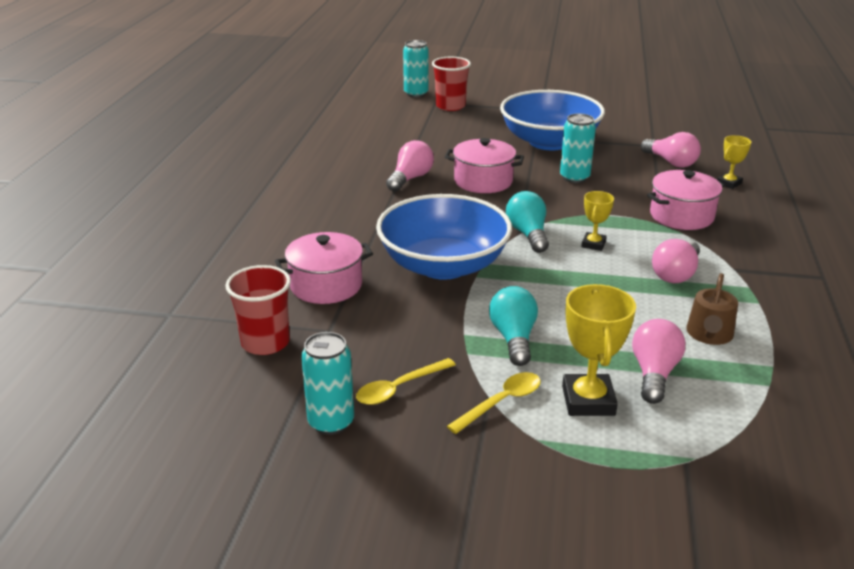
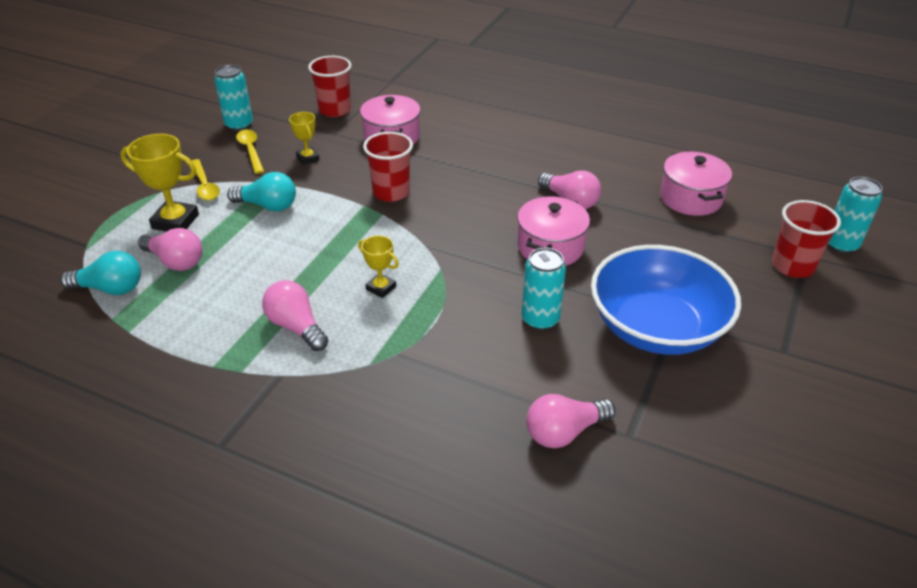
camera: 105 degrees right, 10 degrees up
(443, 265) = (391, 192): blue bowl -> red cup
(528, 234) = (421, 250): turquoise light bulb -> turquoise light bulb (110, 288)
(681, 216) = (409, 379): pink pot -> pink pot (690, 198)
(709, 335) = (195, 311): brown watering can -> none
(729, 183) = (479, 470): yellow trophy -> yellow trophy (308, 158)

